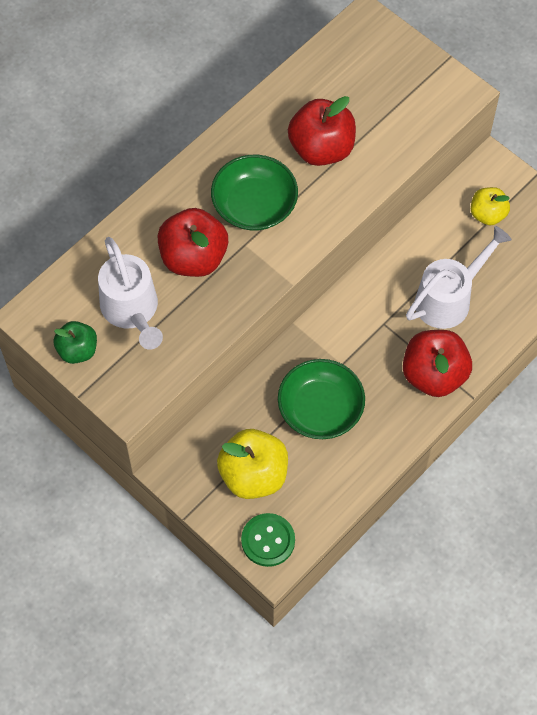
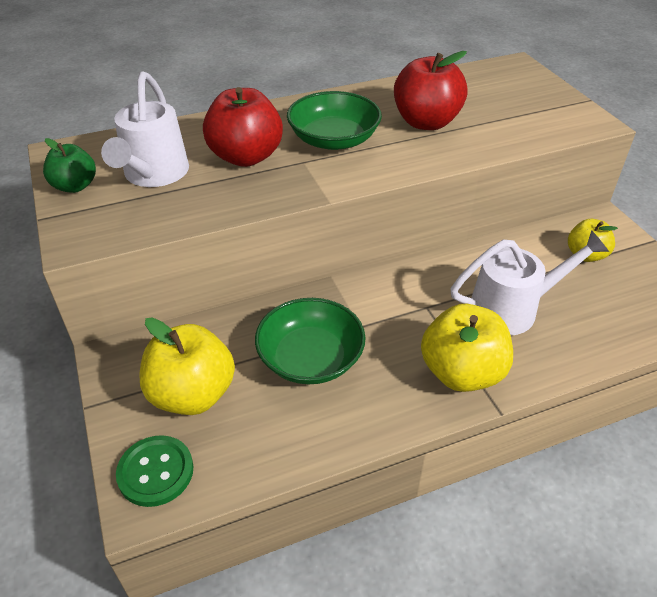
camera: 25 degrees right, 20 degrees down
(434, 375) = (461, 372): red apple -> yellow apple

